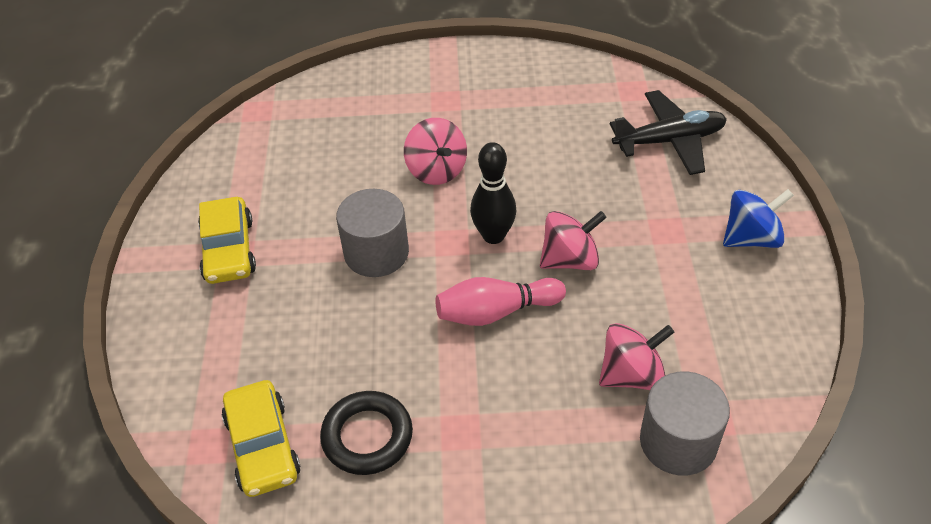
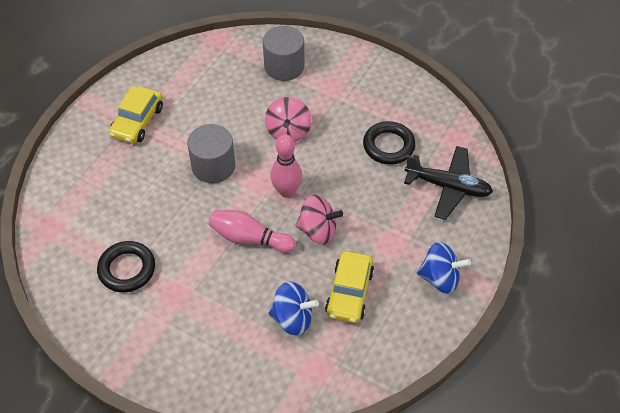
camera: 30 degrees right, 5 degrees up
(263, 446) = (73, 244): yellow car -> yellow car (349, 292)
(493, 235) = (286, 191): black bowling pin -> pink bowling pin
(566, 130) = (388, 146): none -> black ring
(632, 375) = (292, 318): pink spinning top -> blue spinning top
(678, 441) = (284, 370): grey cylinder -> grey cylinder (284, 66)

